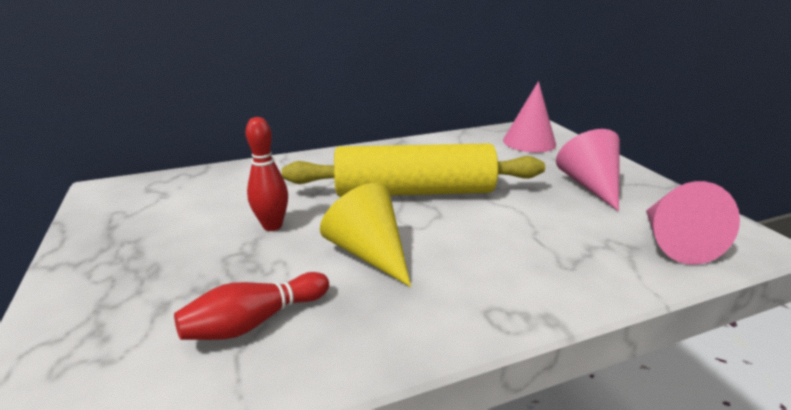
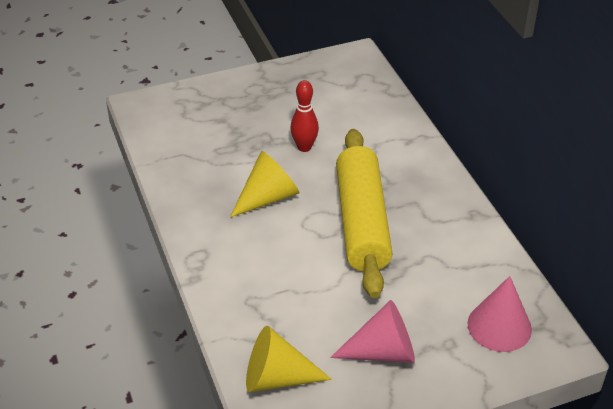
camera: 90 degrees right, 15 degrees up
(255, 321) = (205, 156): red bowling pin -> none
(673, 242) = (277, 377): pink cone -> yellow cone

